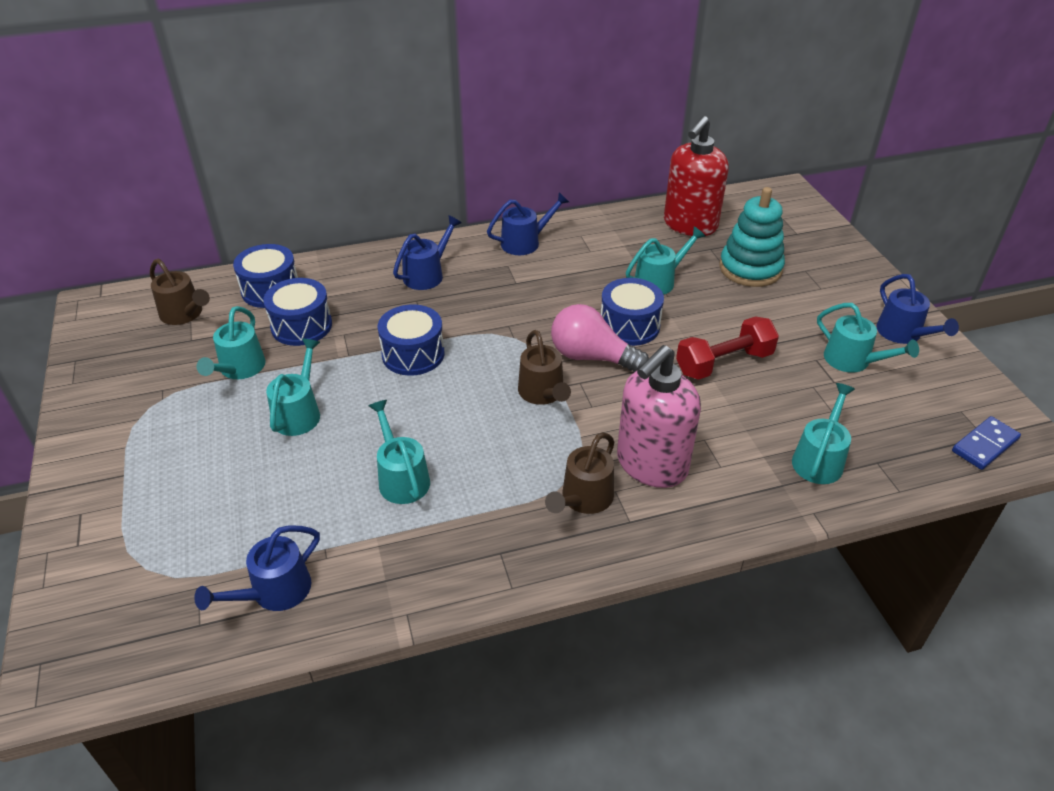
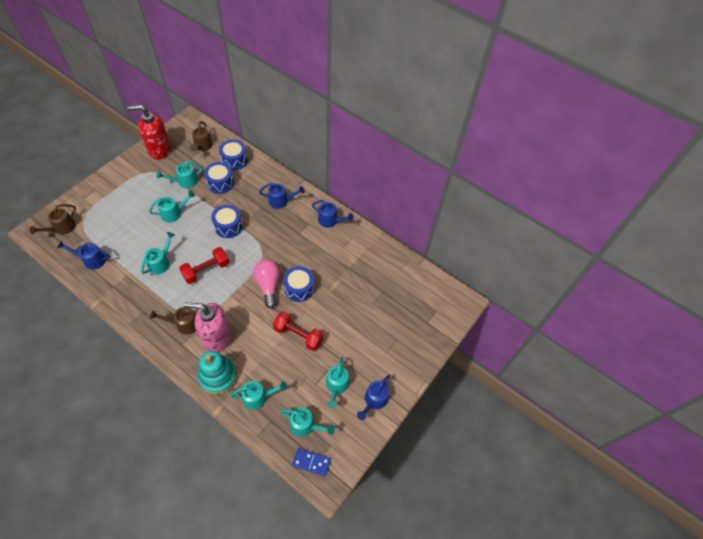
camera: 50 degrees right, 15 degrees up
(484, 420) = (206, 270): none -> red dumbbell
(543, 394) = (234, 281): brown watering can -> brown watering can (62, 228)
(659, 281) = (340, 284): turquoise watering can -> turquoise watering can (305, 425)
(690, 225) = (396, 275): red soap dispenser -> red soap dispenser (159, 150)
(750, 268) = (379, 315): turquoise stacking toy -> turquoise stacking toy (218, 376)

